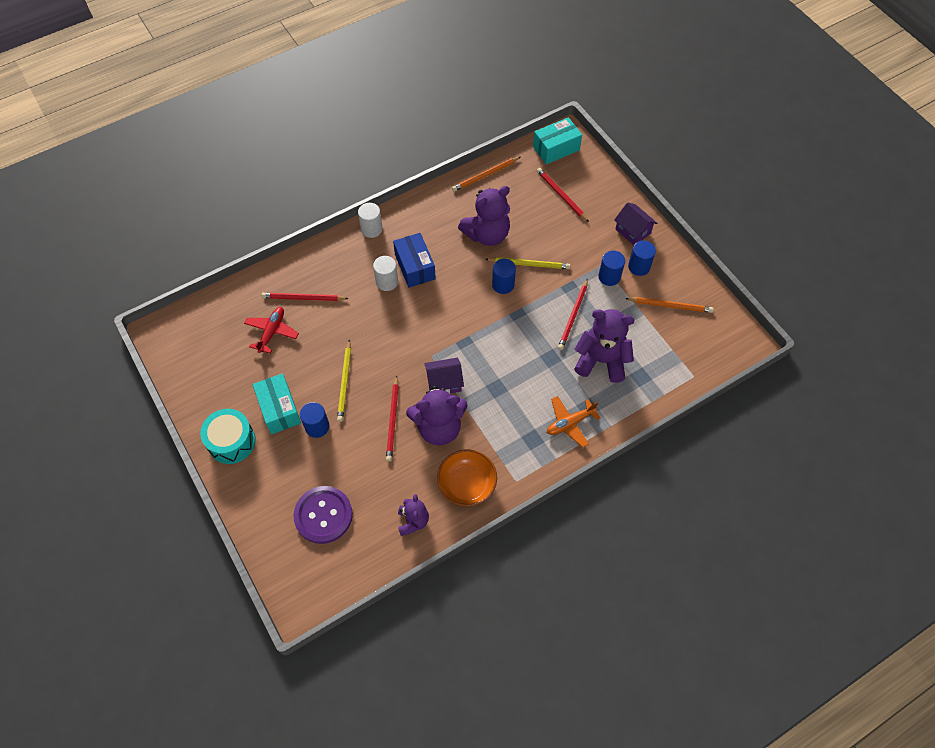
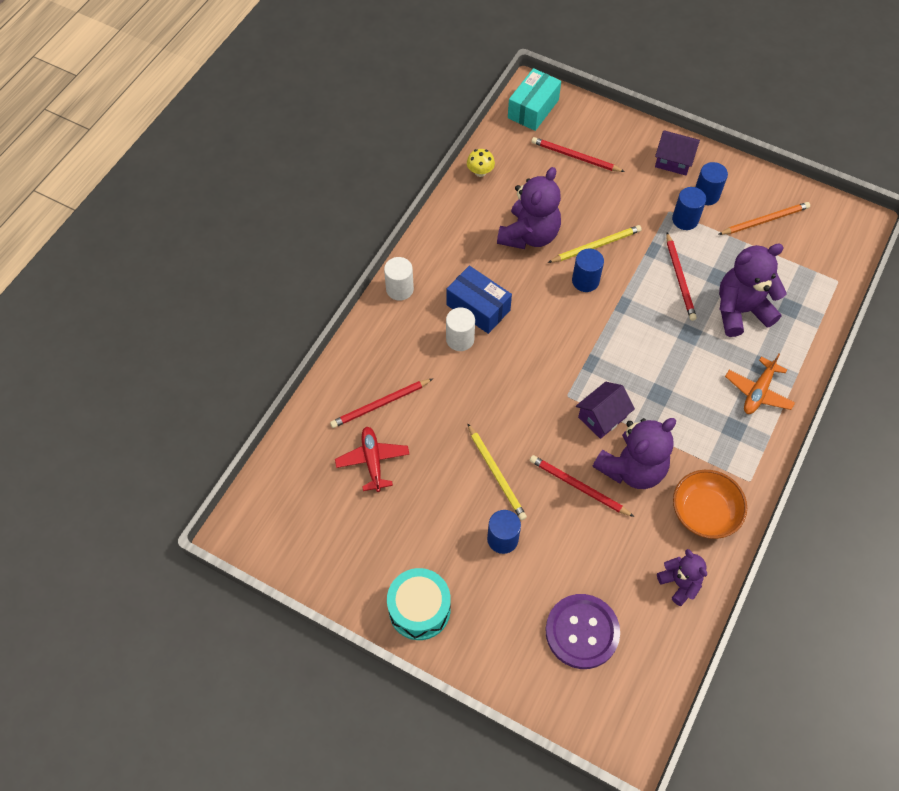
camera: 30 degrees left, 0 degrees up
(279, 409) = (446, 543): turquoise box -> none
(393, 420) = (578, 487): red pencil -> red pencil turned 150 degrees clockwise
(485, 175) = (480, 172): orange pencil -> yellow mushroom

